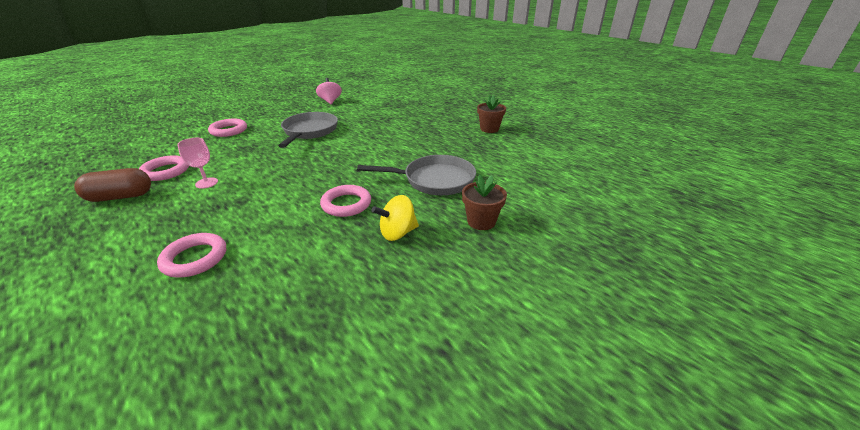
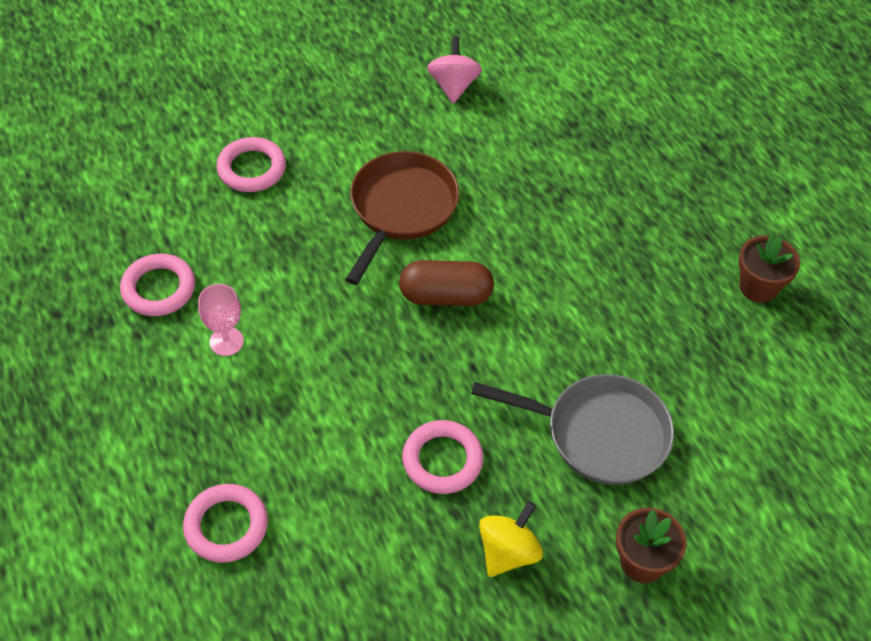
camera: 15 degrees right, 20 degrees up
(121, 197) = (103, 347): brown capsule -> brown capsule (445, 296)
(309, 131) = (401, 209): grey pan -> brown pan
(397, 233) = (508, 552): yellow spinning top -> yellow spinning top turned 135 degrees clockwise

